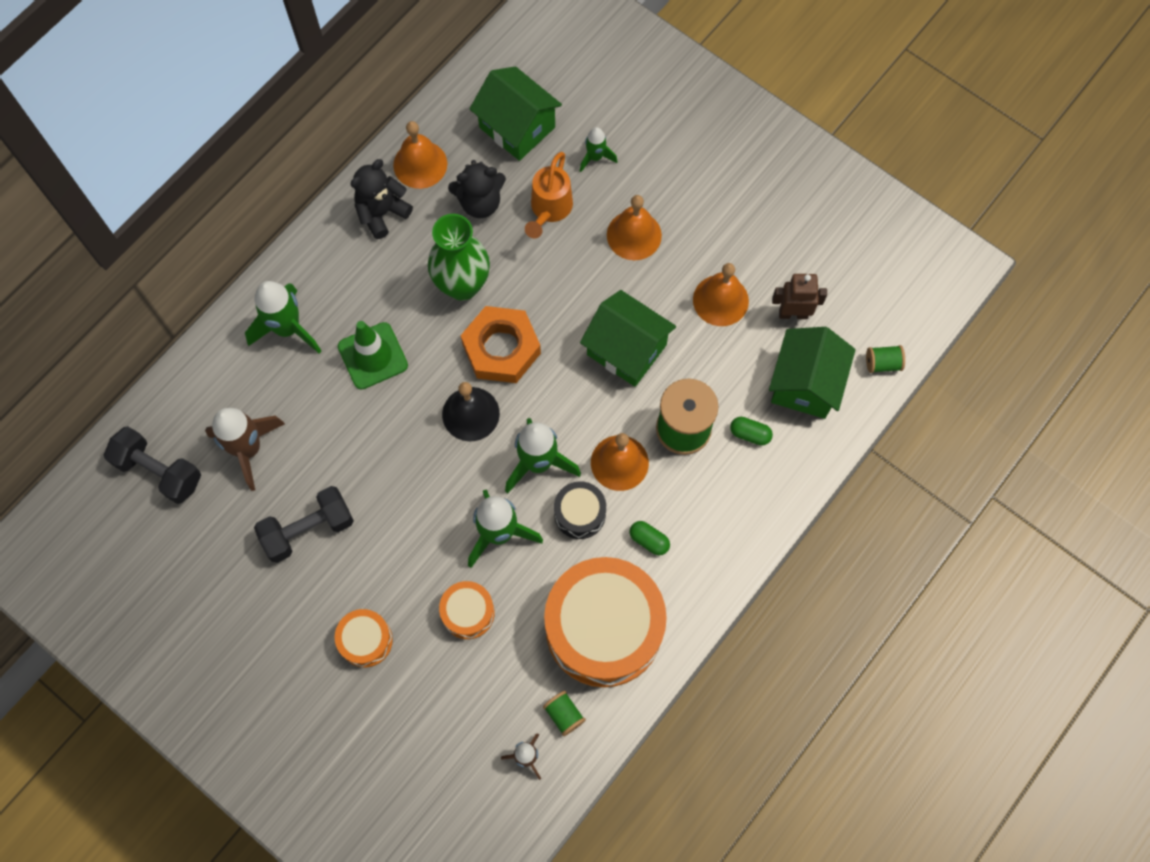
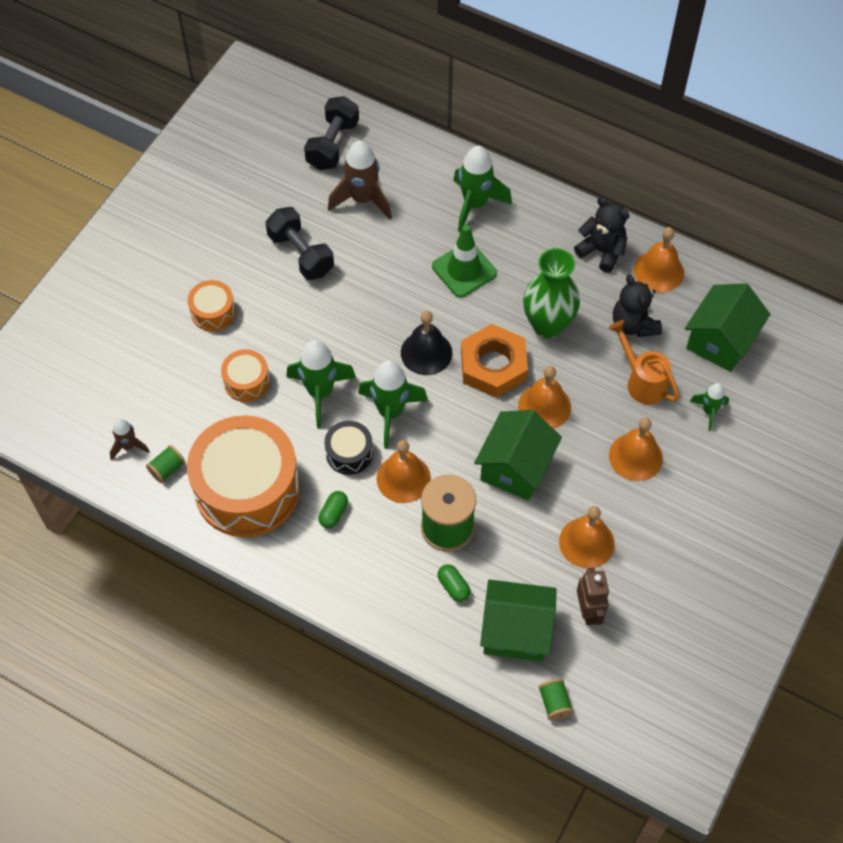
camera: 80 degrees right, 10 degrees down
(549, 210) = (642, 381): orange watering can -> orange watering can turned 45 degrees clockwise
(560, 308) = (544, 406): none -> orange bell
(750, 434) = (453, 587): green capsule -> green capsule turned 45 degrees counterclockwise

